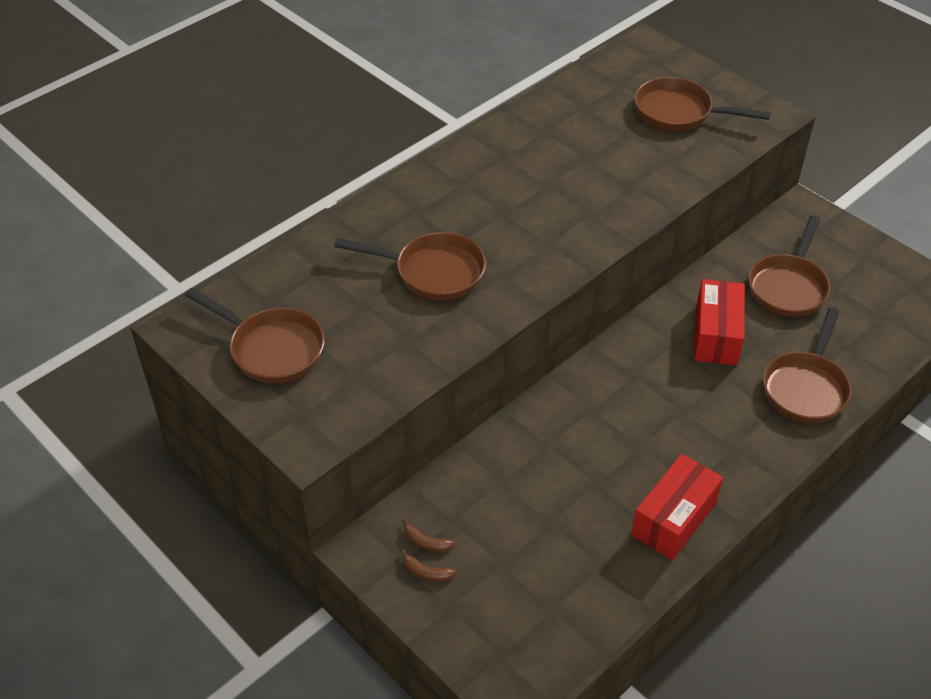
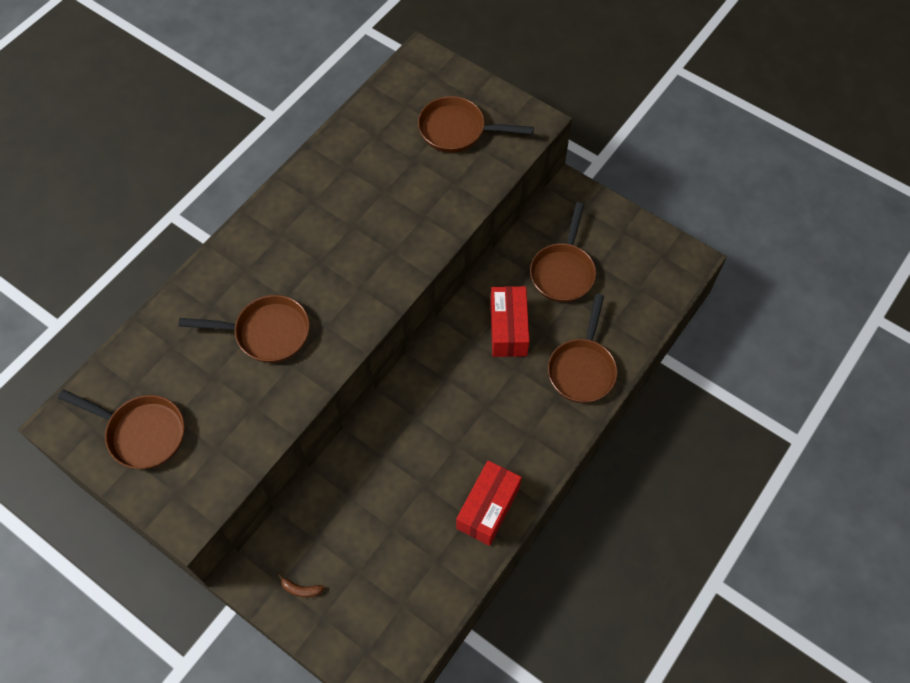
camera: 10 degrees left, 15 degrees up
(426, 542) = (297, 562): brown banana -> none

